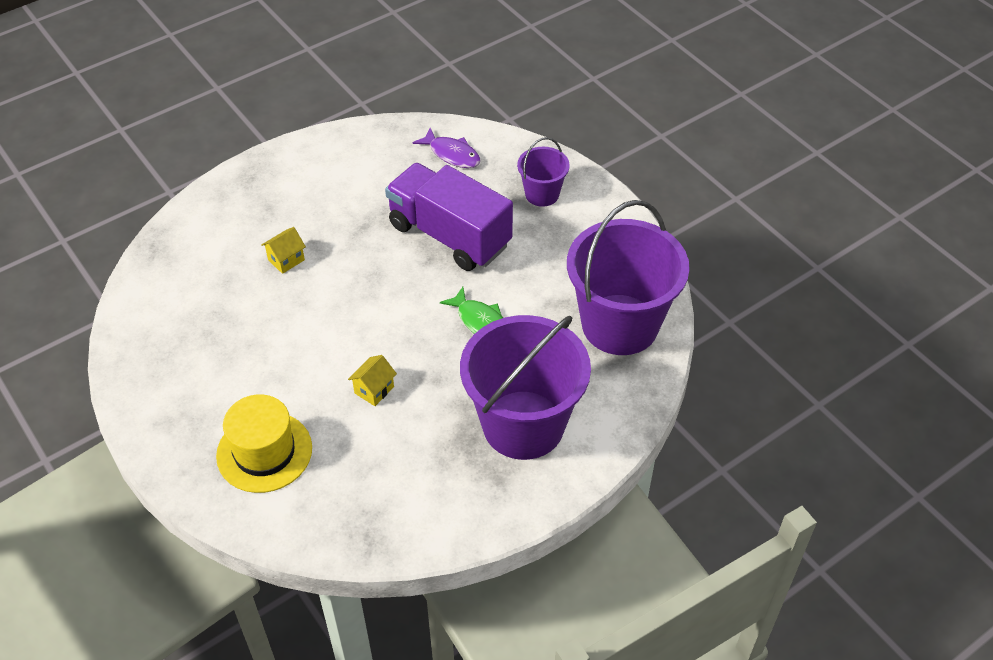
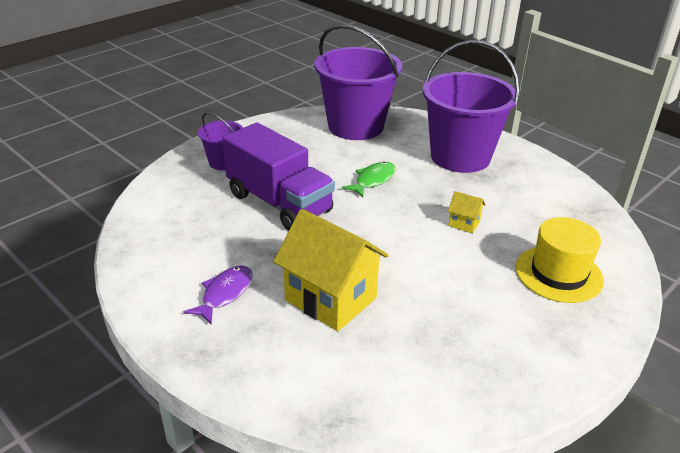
camera: 100 degrees left, 15 degrees down
(286, 260) = (330, 299): yellow house -> yellow house, size x2.31
(449, 235) = (279, 203): purple truck -> purple truck turned 75 degrees counterclockwise
(452, 154) = (169, 211): purple fish -> purple fish (225, 294)

